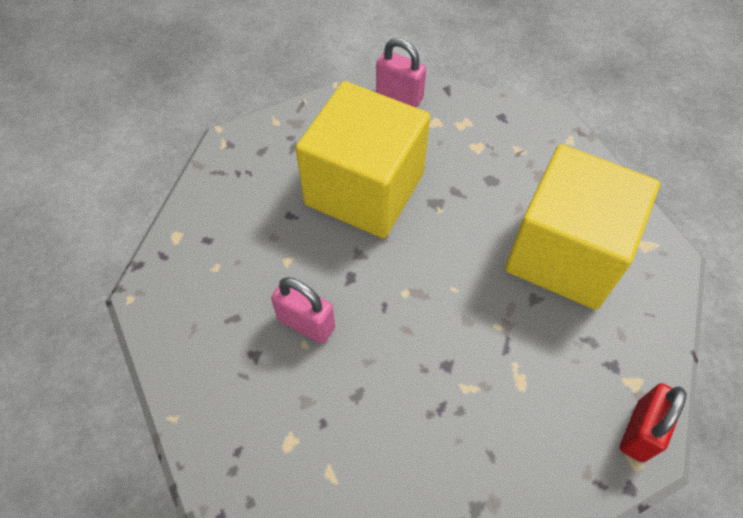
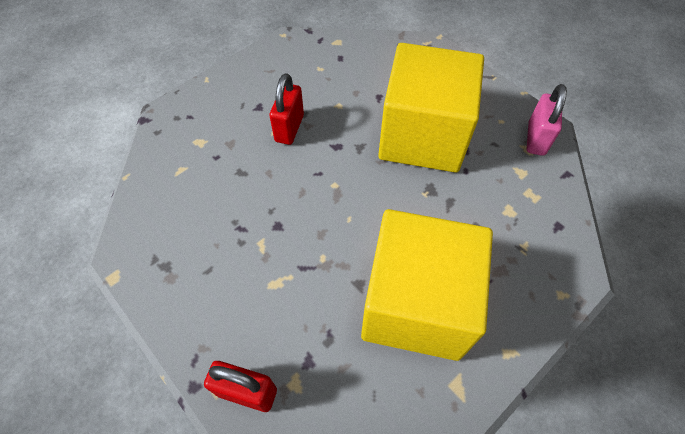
camera: 75 degrees right, 0 degrees up
(306, 323) = (289, 128): pink padlock -> red padlock

